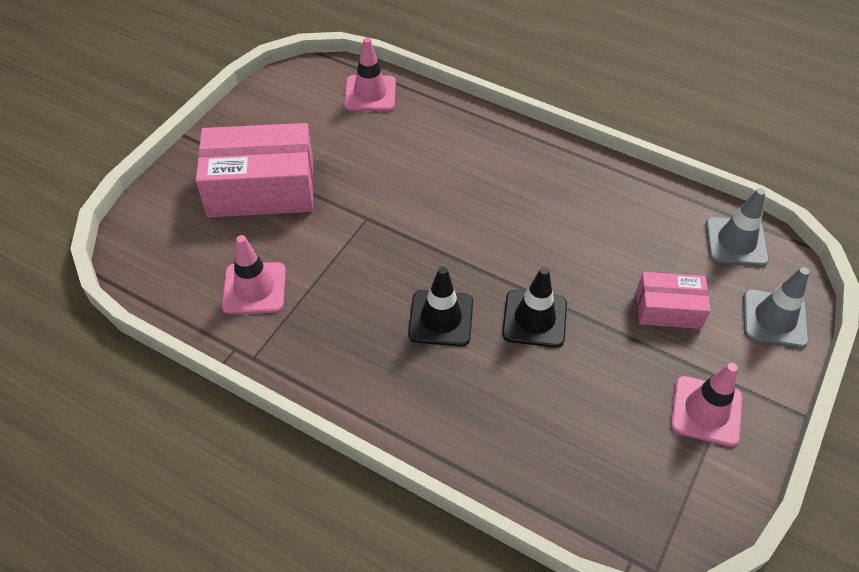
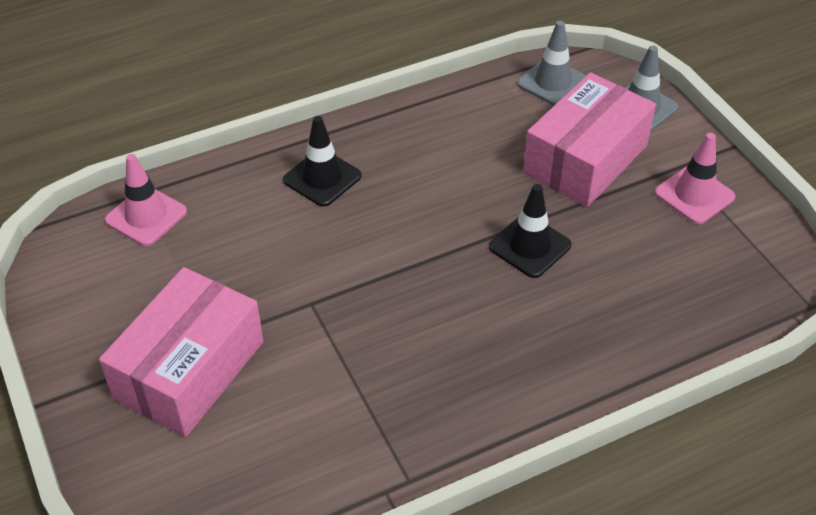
camera: 55 degrees left, 5 degrees down
(254, 288) = (322, 438): pink traffic cone -> none
(441, 318) = (478, 309): black traffic cone -> black traffic cone (322, 178)
(668, 309) = (585, 159): pink box -> pink box, size x1.85

